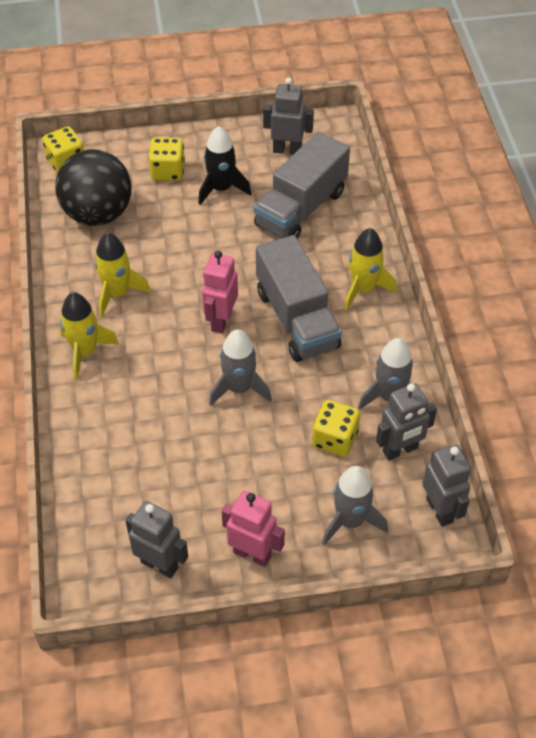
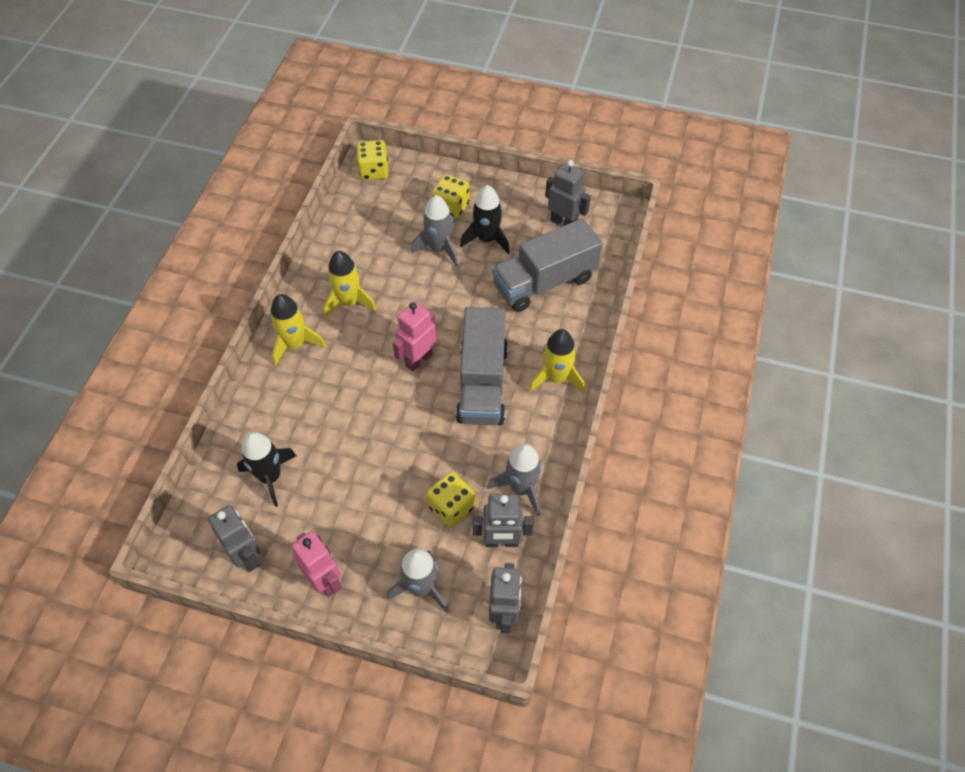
camera: 25 degrees right, 5 degrees up
(98, 214) = (373, 225): black ball -> none
(137, 483) = (270, 477): none -> black rocket
(239, 388) = (398, 427): grey rocket -> grey rocket (439, 248)

